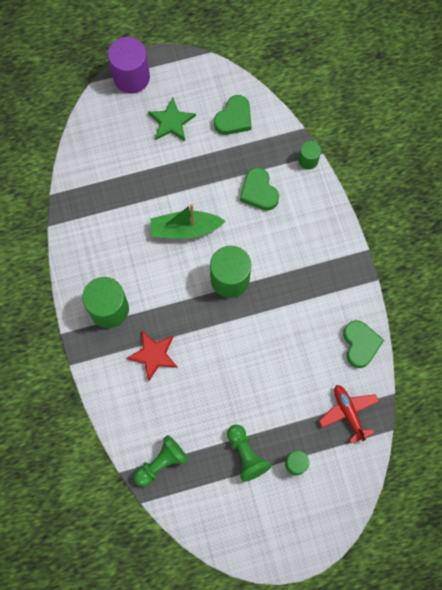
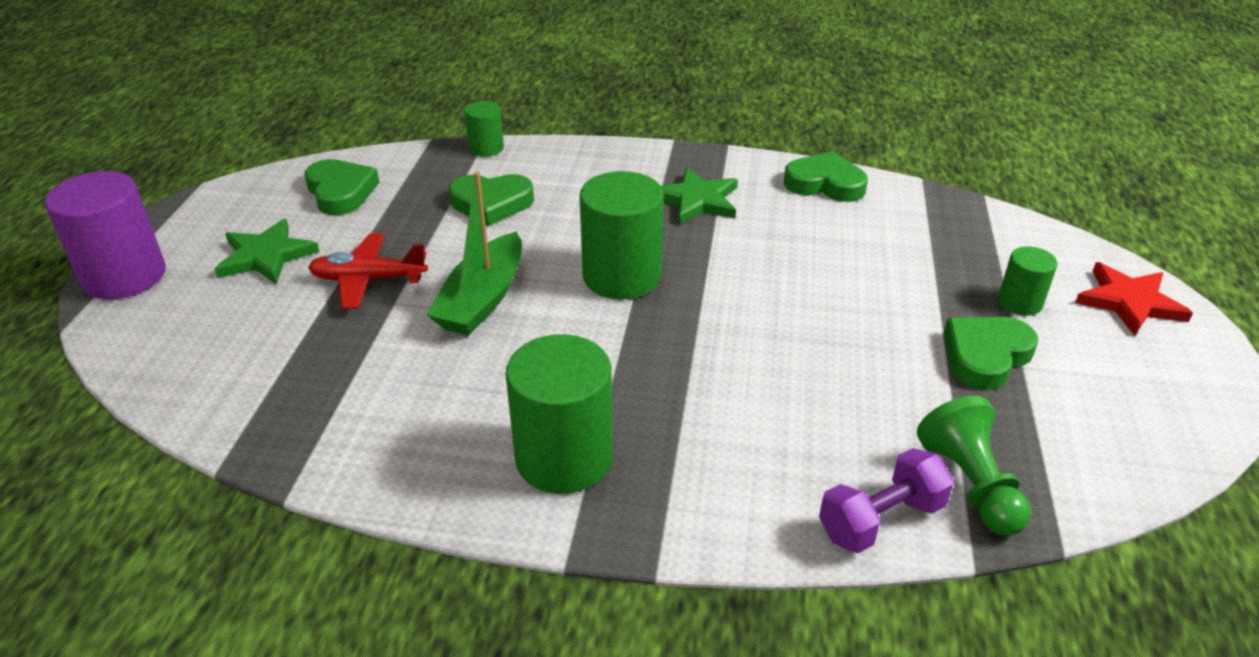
camera: 65 degrees left, 35 degrees down
(128, 434) = (881, 520): none -> purple dumbbell
(153, 355) = (713, 420): red star -> red star (1129, 302)
(246, 455) = (985, 356): green pawn -> green heart
(311, 286) = (697, 200): none -> green star
(348, 413) = (939, 224): red plane -> red plane (368, 280)

